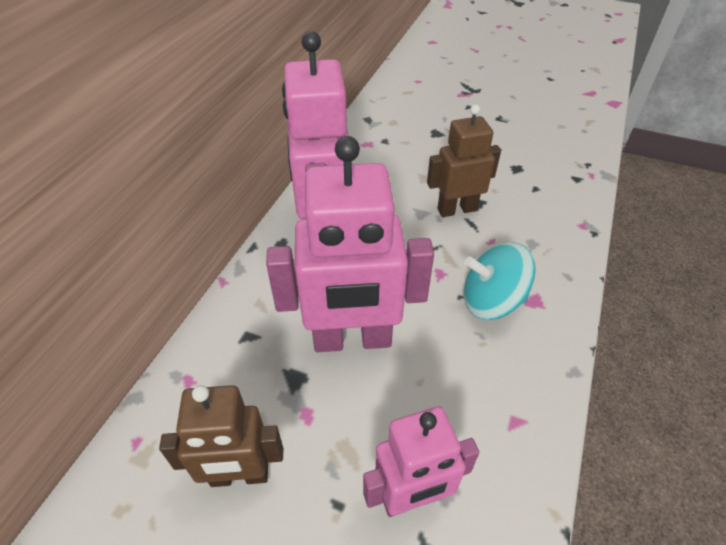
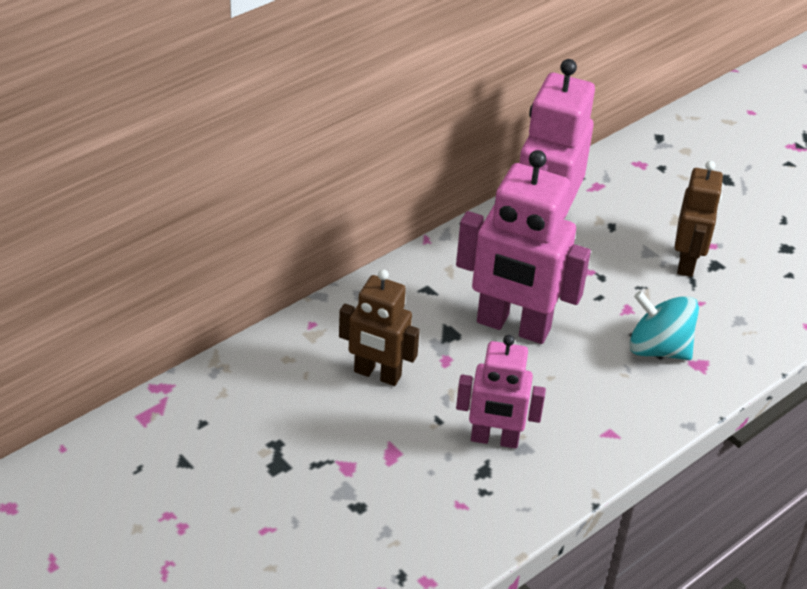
camera: 25 degrees right, 5 degrees down
(456, 209) = (687, 262): brown robot -> brown robot turned 90 degrees clockwise

